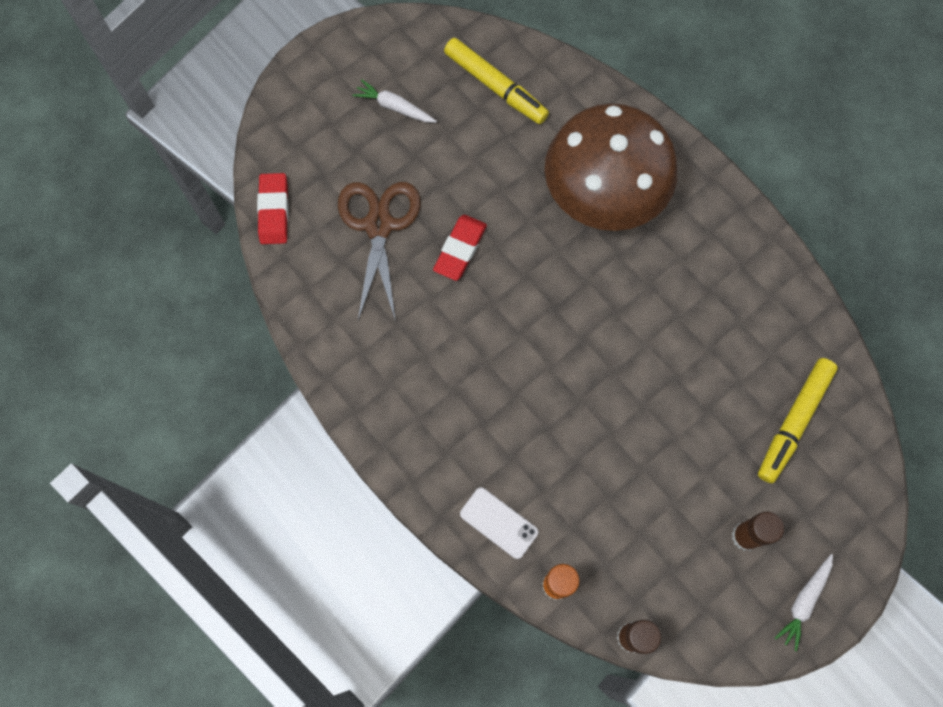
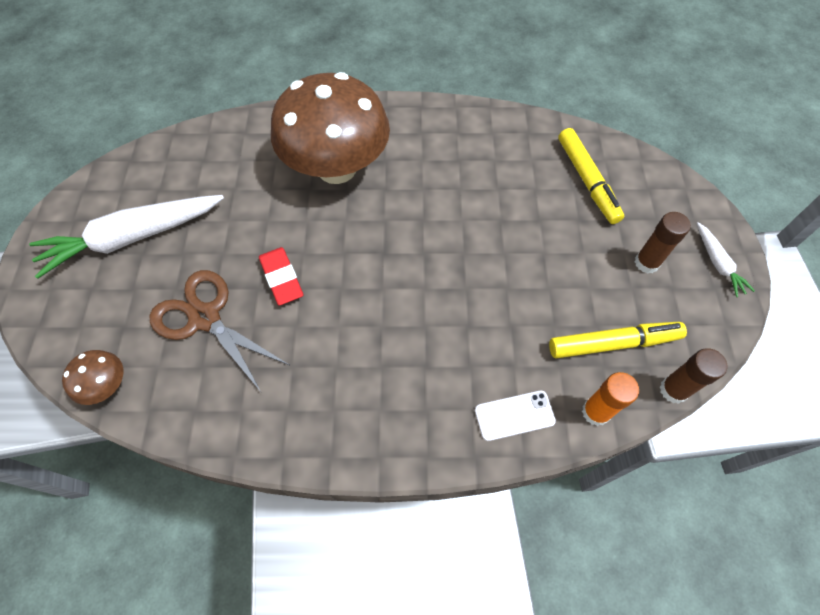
camera: 50 degrees left, 10 degrees down
(274, 211) = (107, 385): red eraser -> brown mushroom
(395, 107) = (133, 238): white carrot -> white carrot, size x2.16
(495, 87) = (194, 169): yellow marker -> yellow marker (613, 343)

